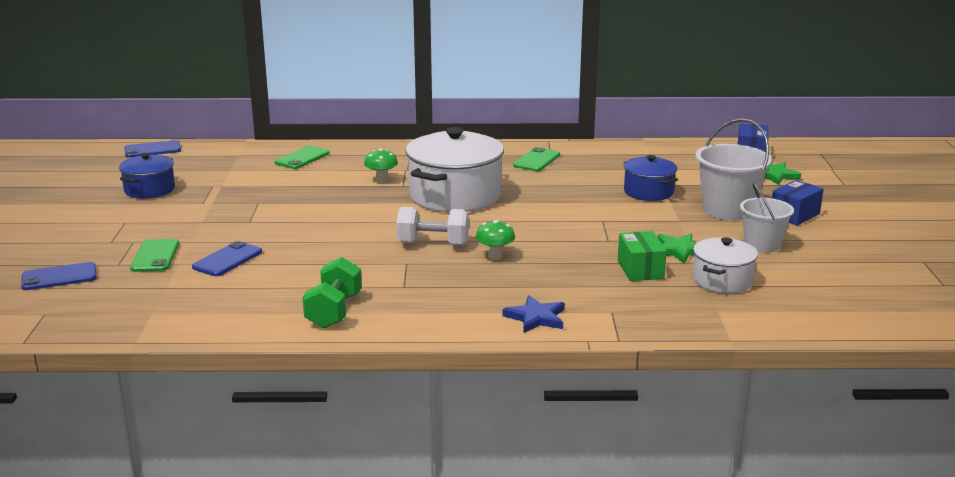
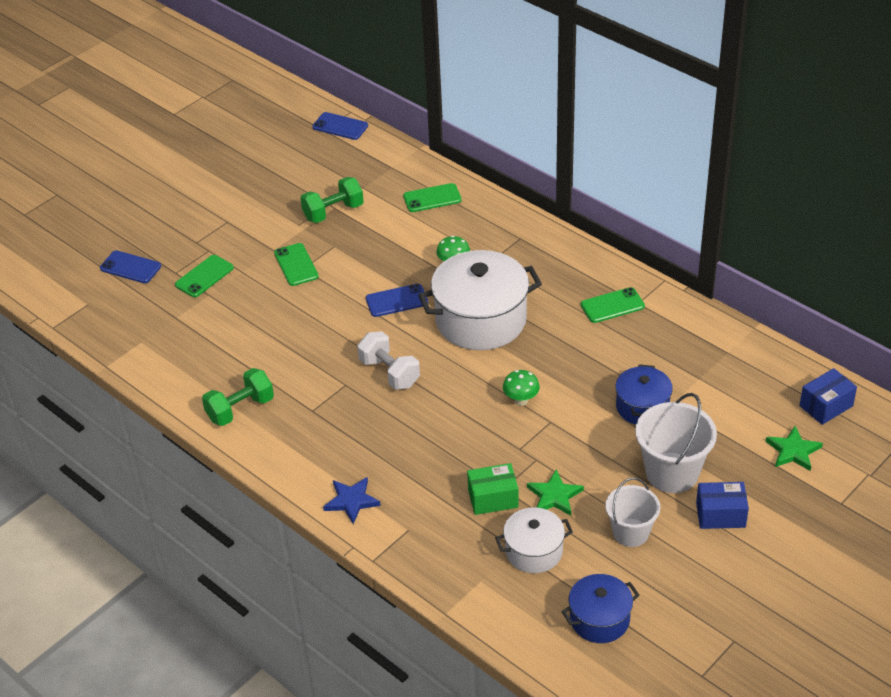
camera: 45 degrees right, 20 degrees up
(149, 190) = (282, 186): blue pot -> blue pot (599, 619)
(225, 188) = (333, 212): none -> green dumbbell
(227, 260) = (241, 308): blue phone -> blue phone (396, 301)
(240, 222) = (296, 265): none -> green phone
(495, 256) = (412, 415): green mushroom -> green mushroom (521, 400)
(640, 269) = (493, 498): green box -> green box turned 45 degrees clockwise

